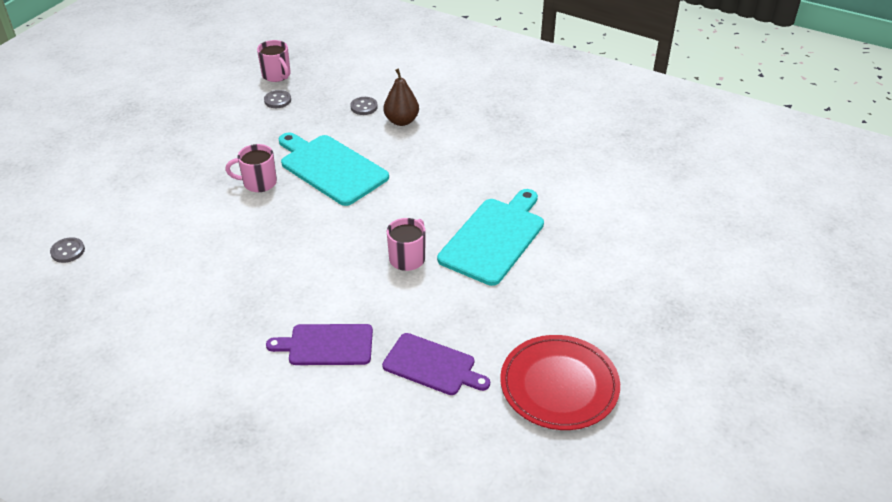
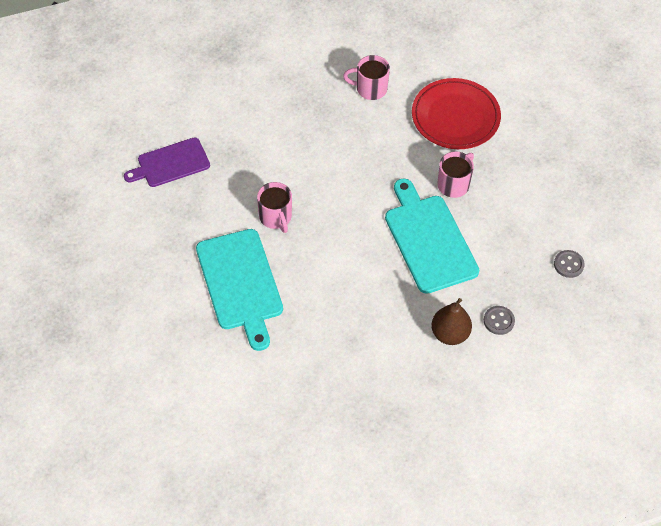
camera: 130 degrees right, 15 degrees up
(68, 251) = (474, 46): grey button -> none
(277, 75) = (615, 289): pink mug -> pink mug (370, 89)
(327, 345) = (244, 125): purple cutting board -> none
(331, 168) = (429, 240): turquoise cutting board -> turquoise cutting board turned 105 degrees counterclockwise
(559, 385) = (84, 213): red plate -> red plate (455, 117)

